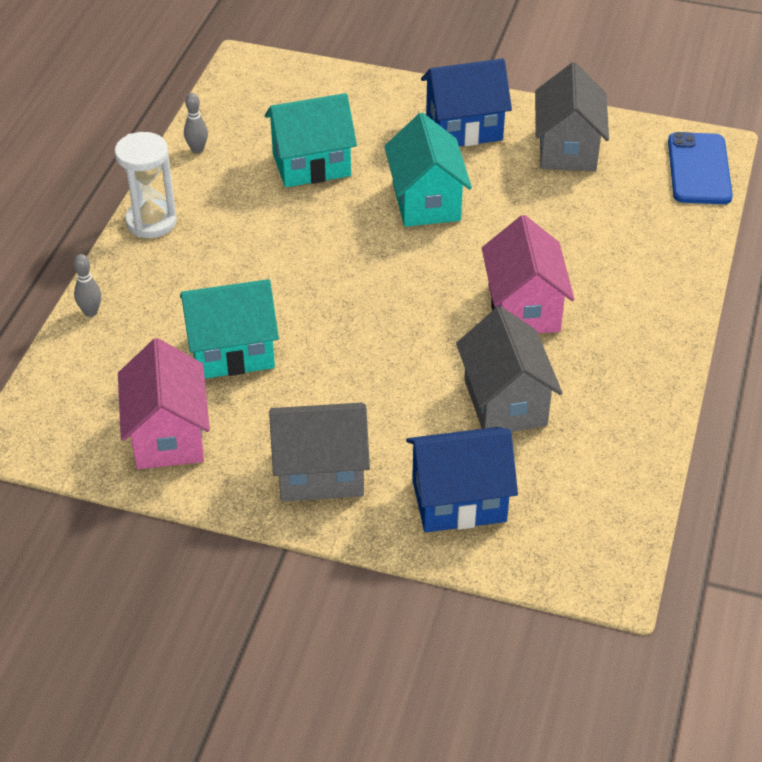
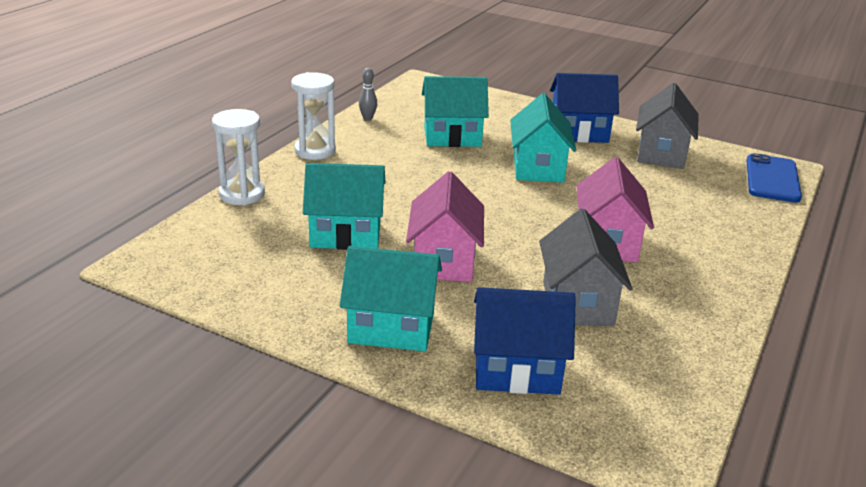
camera: 10 degrees right, 15 degrees down
(91, 312) = (242, 194): grey bowling pin -> white hourglass
(168, 435) = (266, 280): pink house -> pink house (444, 261)
(320, 473) = (391, 328): grey house -> turquoise house

